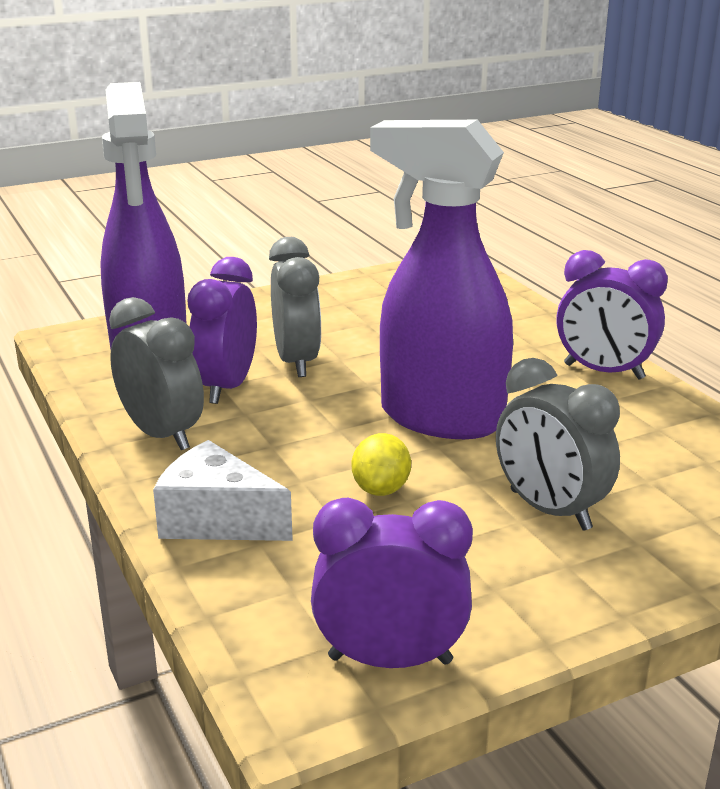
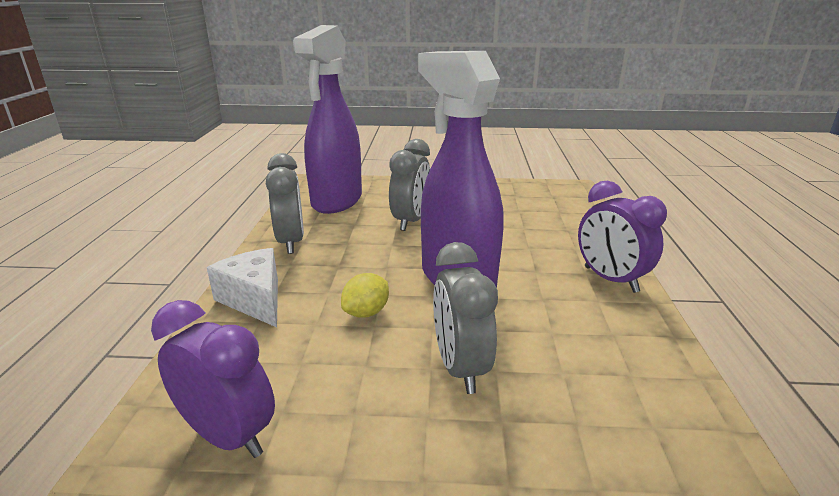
camera: 30 degrees right, 0 degrees up
(226, 387) = (356, 225): purple clock -> none

